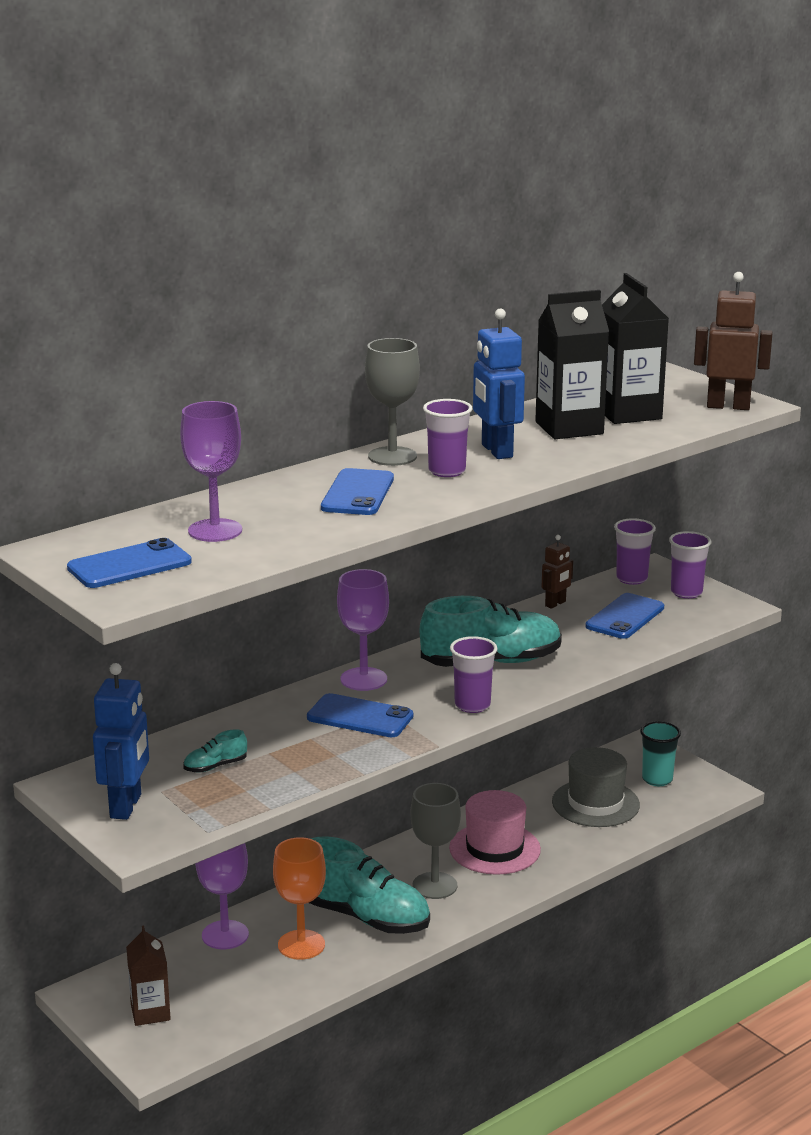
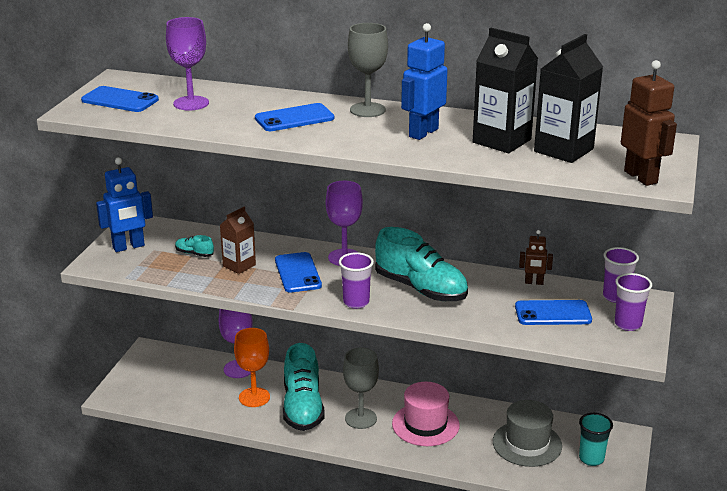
camera: 55 degrees right, 5 degrees up
(150, 1012) = (151, 377): brown carton -> brown carton (239, 265)
(447, 471) = (366, 130): purple cup -> none

